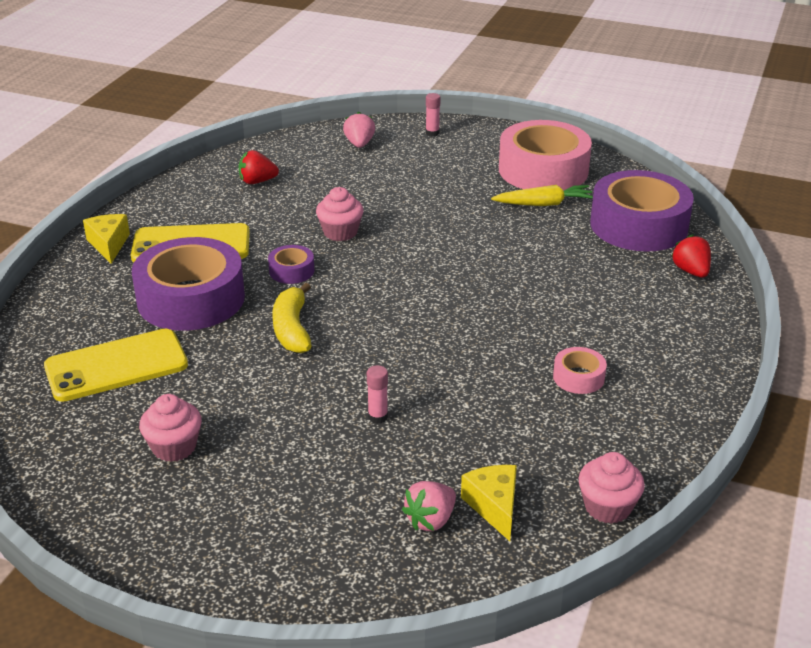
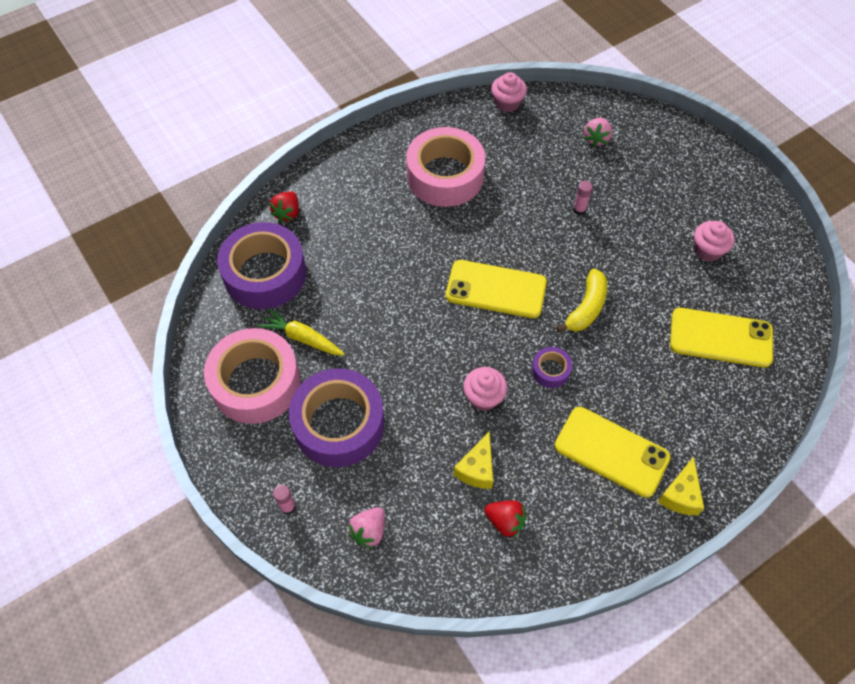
camera: 145 degrees left, 25 degrees up
(191, 299) = (641, 380): purple tape -> purple tape (339, 424)
(405, 304) = (496, 289): none -> yellow phone
(430, 520) = (596, 139): pink strawberry -> pink strawberry turned 120 degrees clockwise
(494, 506) = (560, 130): yellow cheese -> yellow cheese (477, 469)
(578, 377) = (445, 176): pink tape -> pink tape, size x2.28

